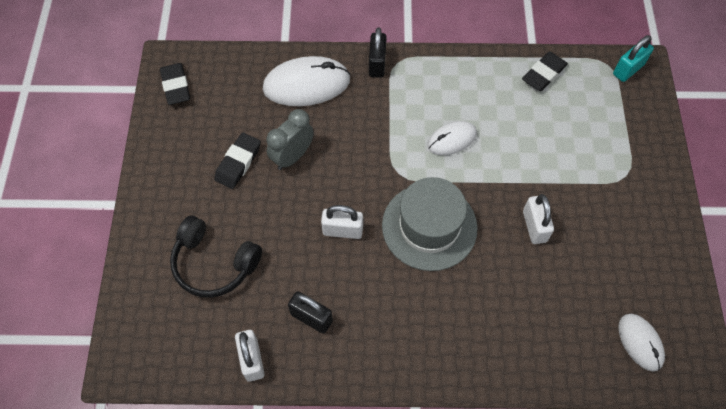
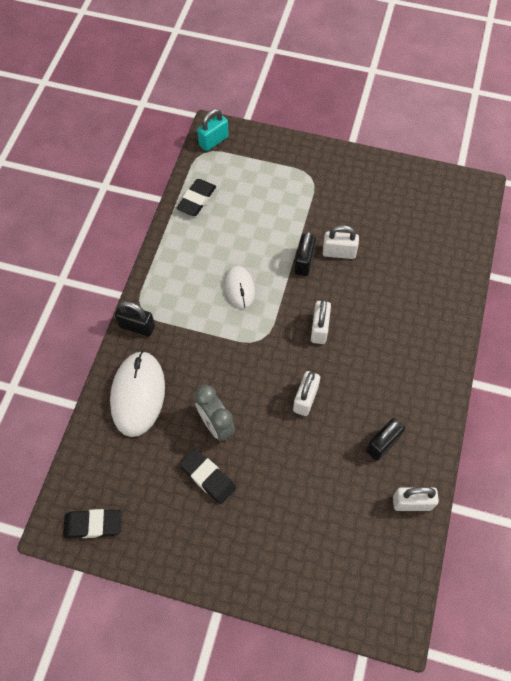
camera: 75 degrees left, 0 degrees up
(214, 263) = (311, 520): black headphones -> none
(429, 226) = (319, 329): grey hat -> white padlock
(507, 193) = (304, 262): none -> black padlock
(544, 74) = (196, 200): black eraser -> black eraser turned 60 degrees clockwise
(628, 69) = (213, 141): turquoise padlock -> turquoise padlock turned 75 degrees clockwise
(640, 342) = (449, 216): white mouse -> none

